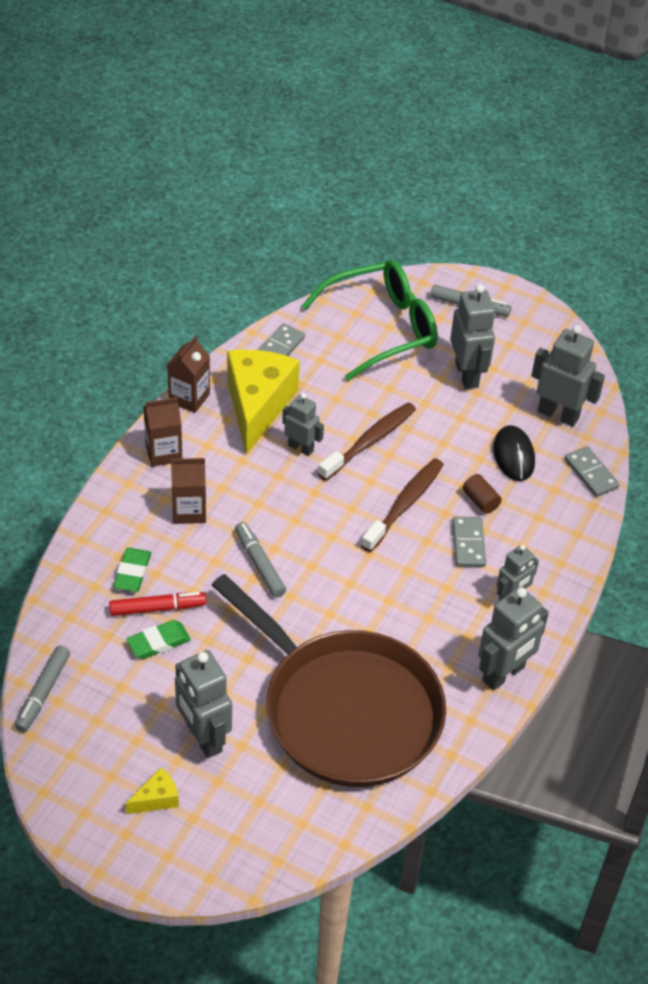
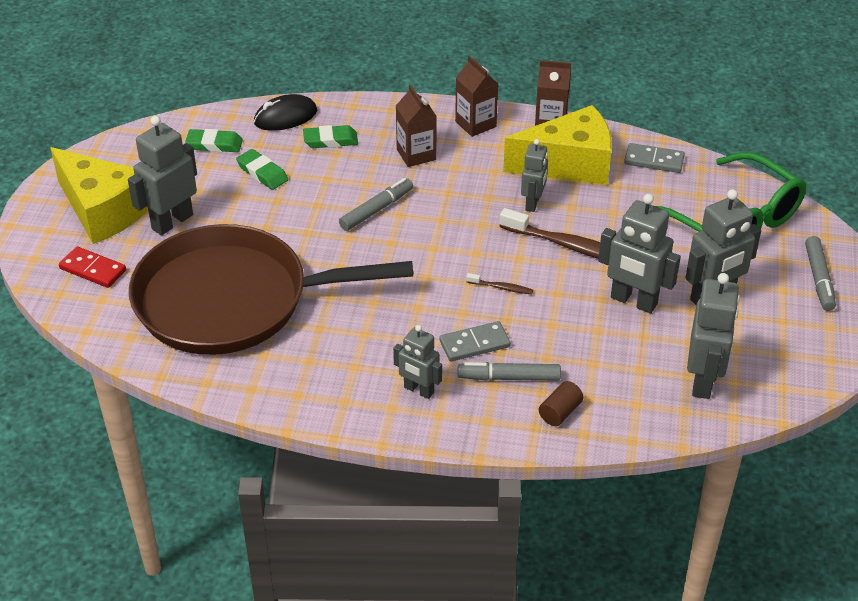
camera: 75 degrees right, 5 degrees down
(43, 693) = (187, 126): grey marker -> grey marker (509, 377)
(89, 674) = (214, 144): none -> green eraser
(156, 799) = (103, 211): yellow cheese -> yellow cheese, size x2.37
(157, 608) = (298, 163): red marker -> none
(251, 823) = (93, 269): none -> red domino
(345, 710) = (232, 300): brown pan -> brown pan turned 60 degrees clockwise
(405, 504) = (501, 287): brown toothbrush -> brown toothbrush, size x0.46
(480, 501) = (537, 342): brown cylinder -> brown cylinder (560, 412)
(504, 674) = (317, 402): grey robot -> grey robot (633, 301)
(513, 456) = (617, 355): black mouse -> black mouse (285, 117)
(591, 473) = (631, 424): grey domino -> none

